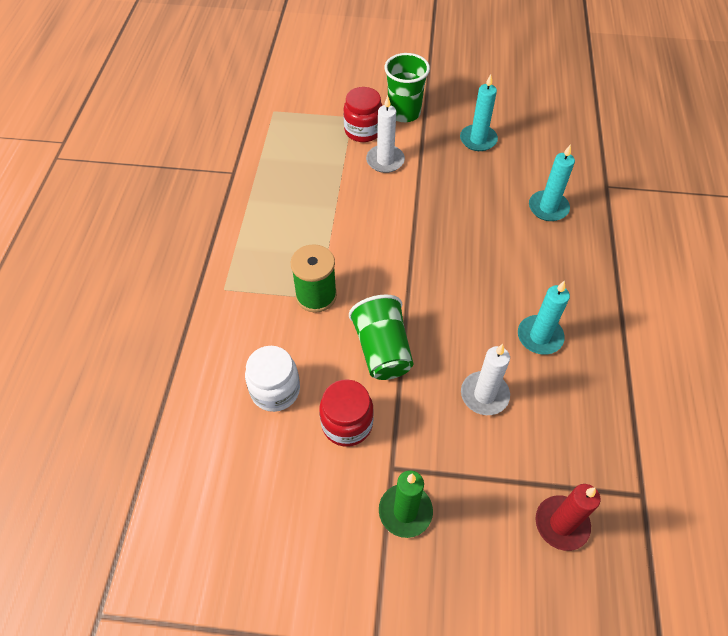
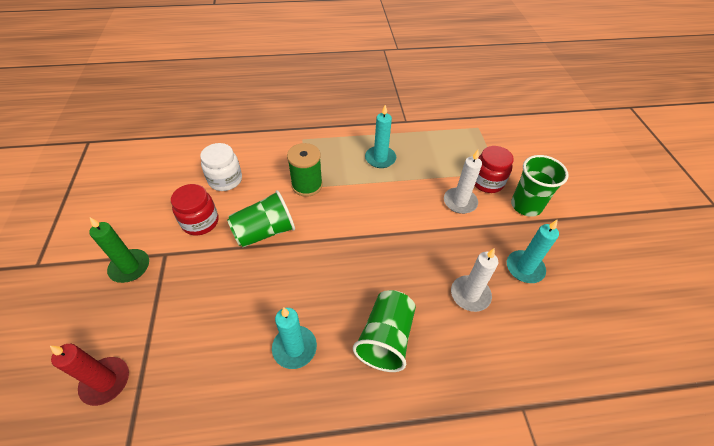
camera: 75 degrees right, 5 degrees down
(484, 395) = (229, 308): white candle -> white candle (470, 295)
(537, 260) = (386, 338): none -> green cup
(548, 208) = (460, 343): turquoise candle -> turquoise candle (380, 158)

